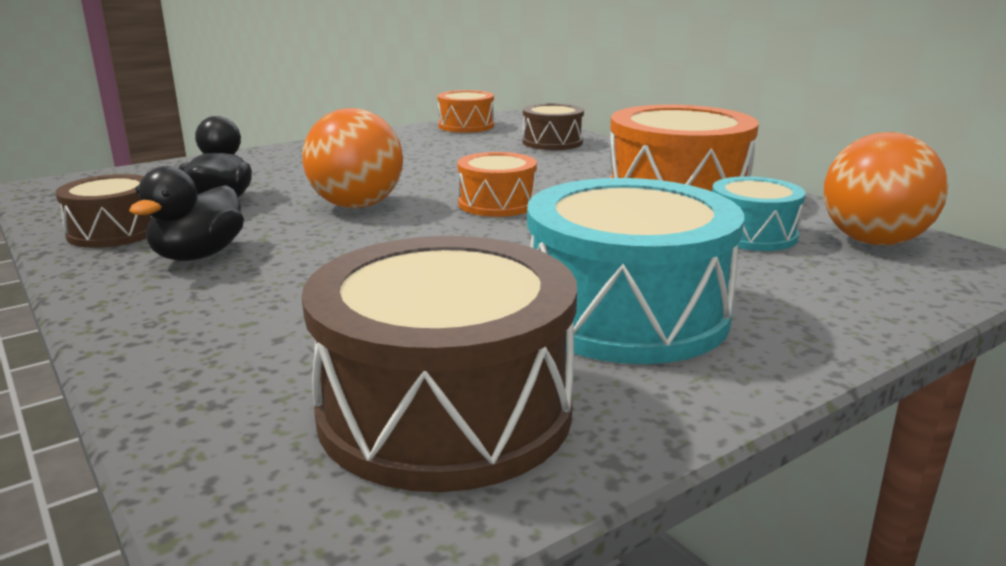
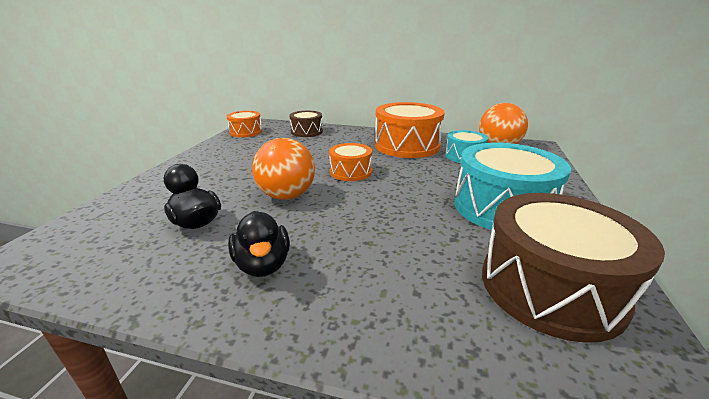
camera: 40 degrees left, 5 degrees up
(114, 232) = (162, 275): brown drum -> none

